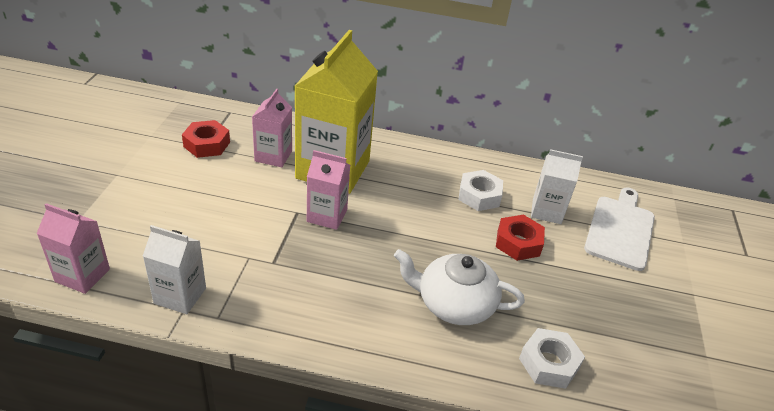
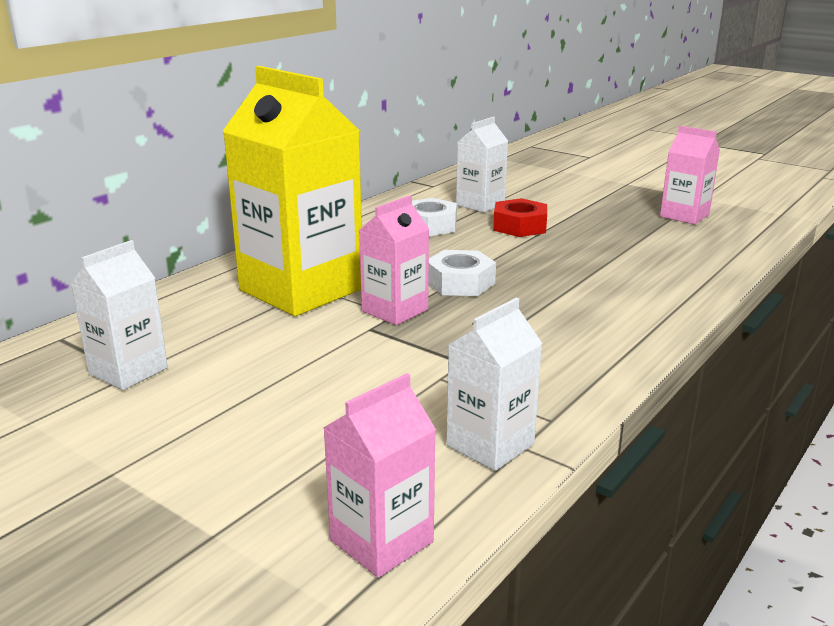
camera: 60 degrees left, 15 degrees down
(207, 144) = (128, 371): red nut -> white carton
(273, 156) = (224, 323): pink carton -> pink carton (684, 216)
(454, 304) = (595, 273): white teapot -> none
(549, 363) = (693, 252): white nut -> white nut (460, 282)
(620, 230) = (529, 185): white cutting board -> none

